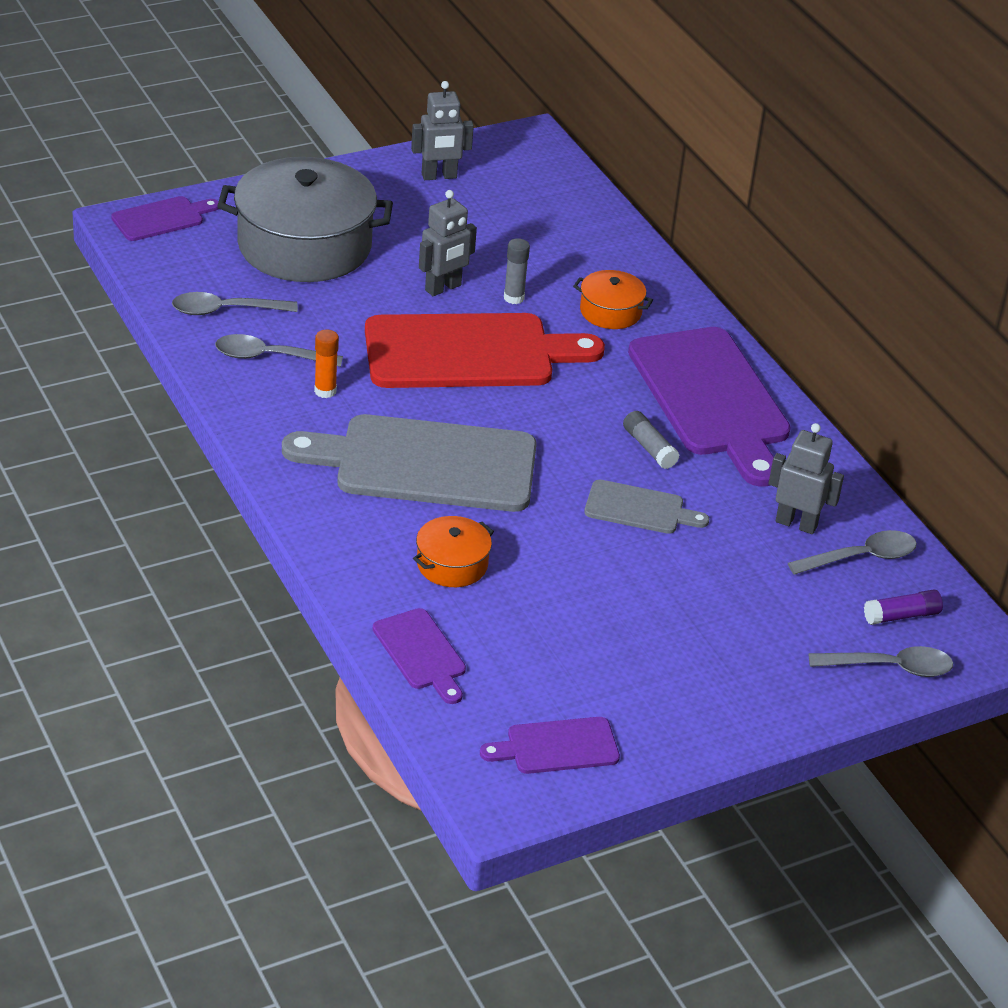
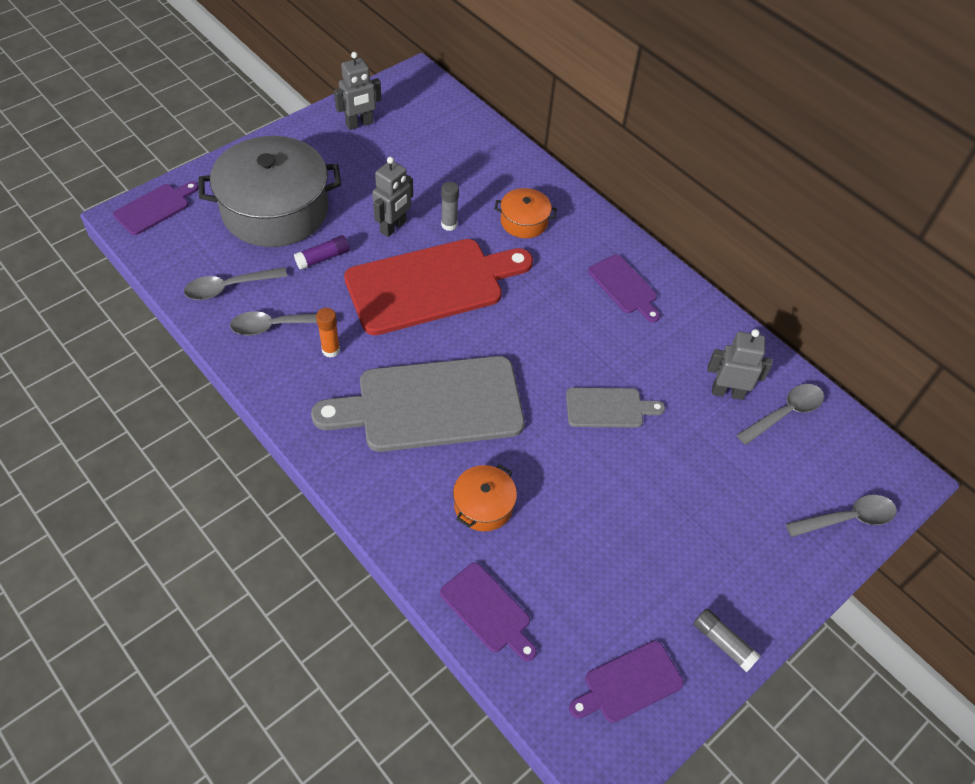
camera: 15 degrees left, 15 degrees up
(649, 448) = (595, 345): grey glue stick -> grey glue stick (723, 643)
(711, 399) = (624, 287): purple cutting board -> purple cutting board, size x0.48
(901, 616) = (835, 463): purple glue stick -> purple glue stick (323, 258)

